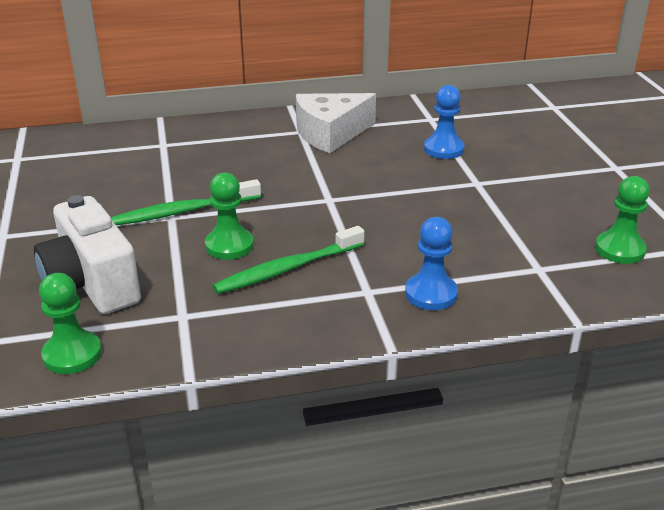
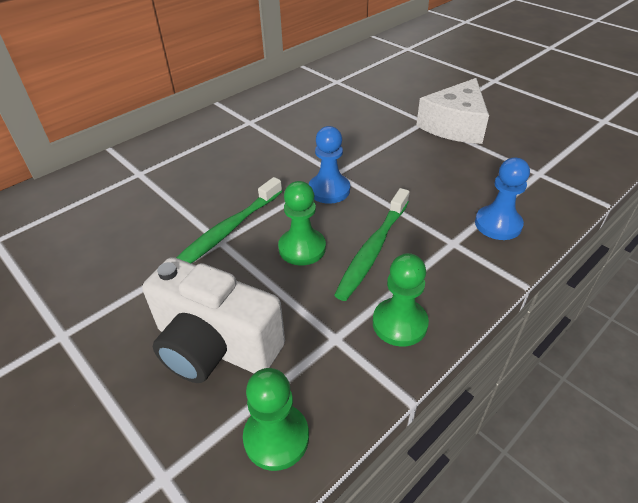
camera: 30 degrees left, 10 degrees up
(330, 133) = (276, 116): white cheese -> white cheese (455, 125)
(443, 149) = (373, 102): blue pawn -> blue pawn (329, 190)
(619, 249) = (566, 139): green pawn -> green pawn (399, 323)

